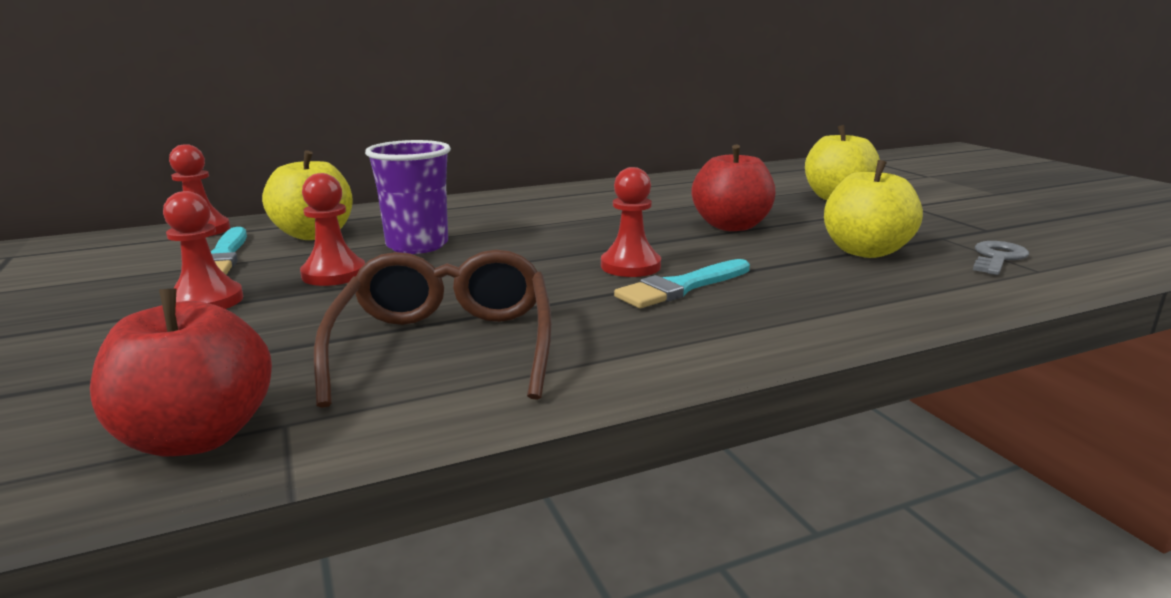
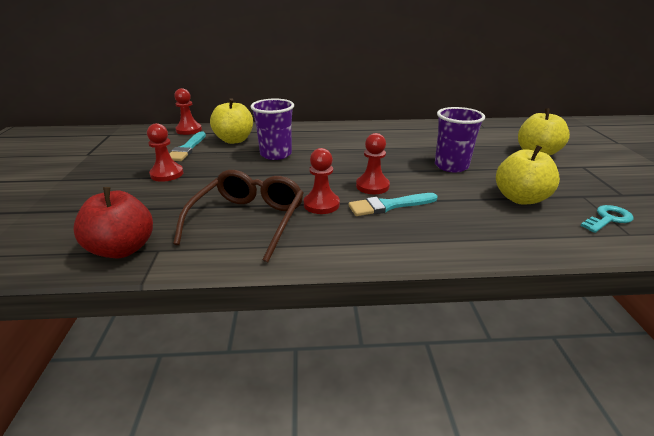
camera: 20 degrees right, 10 degrees up
(334, 274) = (227, 167): red pawn -> red pawn (321, 204)
(731, 226) = (451, 166): red apple -> purple cup
(997, 258) = (608, 219): grey key -> turquoise key

